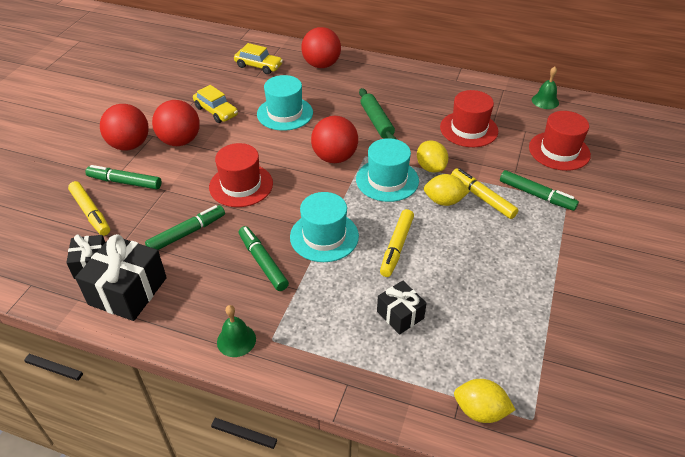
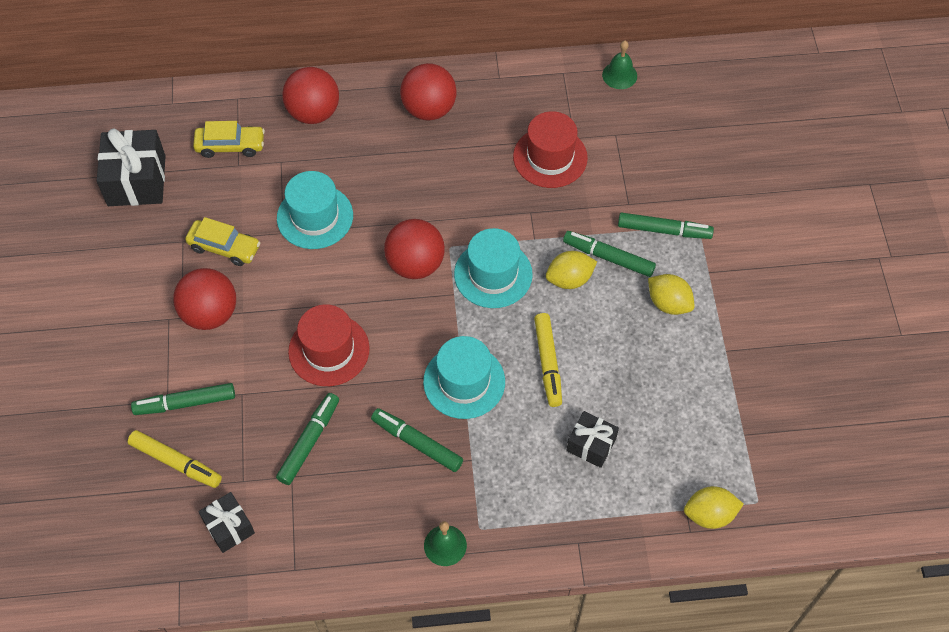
camera: 25 degrees left, 15 degrees up
(128, 291) = (294, 541): black gift -> black gift (136, 180)
(129, 145) = (149, 345): red ball -> red ball (429, 109)
(377, 121) = (436, 187): green rolling pin -> none
(430, 167) = (533, 235): yellow lemon -> yellow lemon (668, 303)
(482, 197) = (608, 257): yellow marker -> green marker
(559, 151) = (664, 153): red hat -> none

